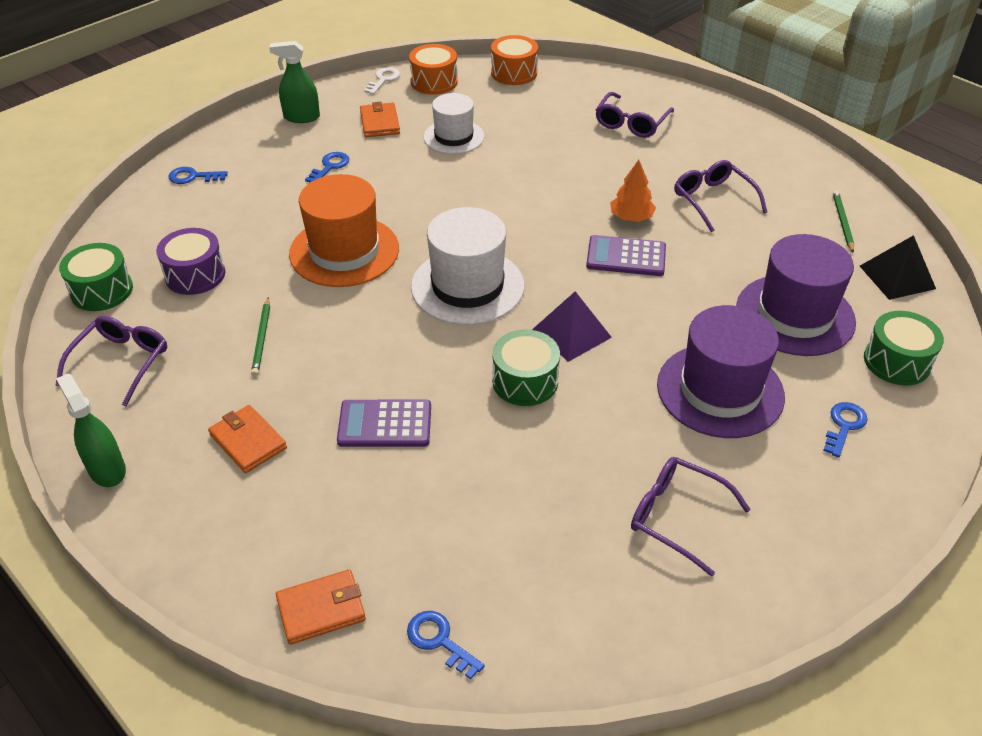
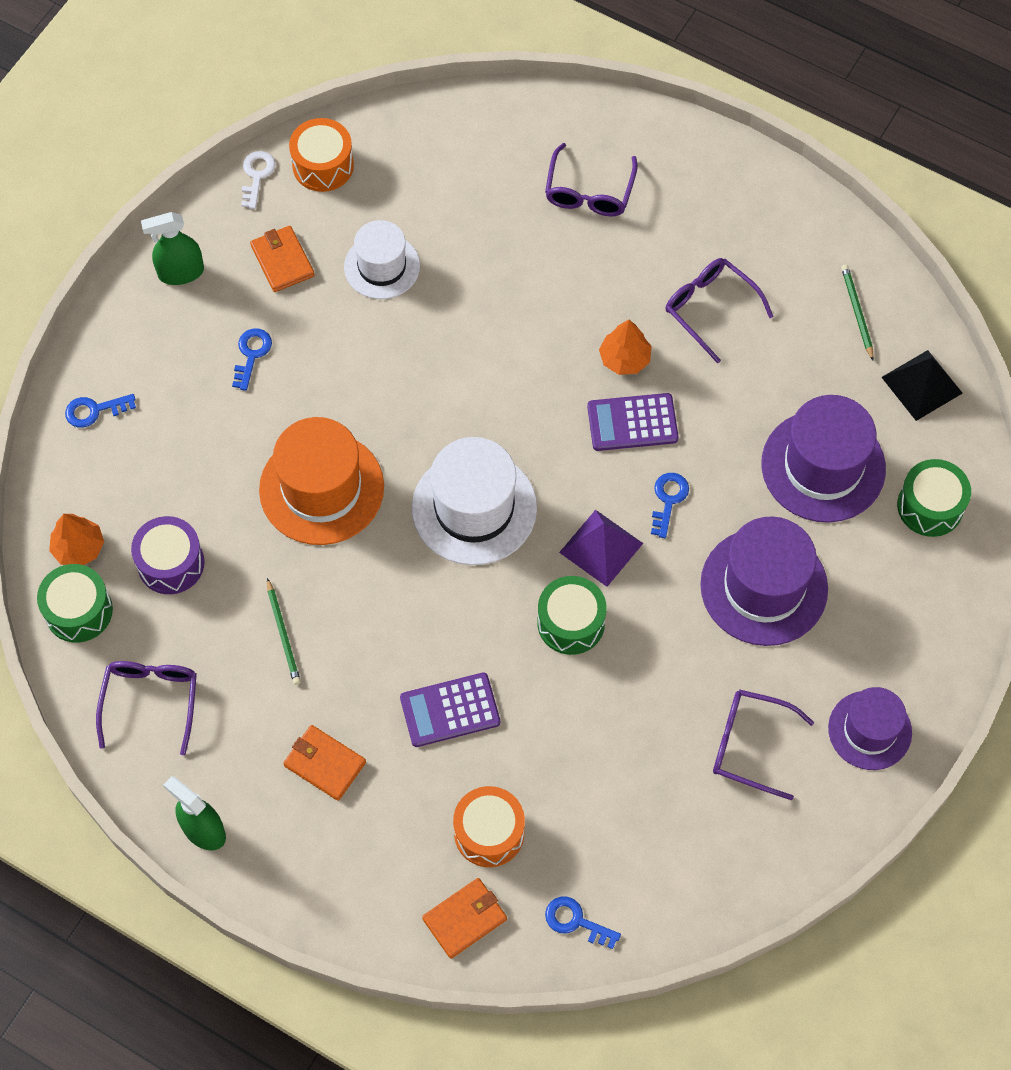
camera: 15 degrees left, 20 degrees up
(128, 252) = (79, 548): none -> orange tree
(514, 73) = (419, 124): orange drum -> orange drum (489, 833)
(810, 531) = (869, 730): none -> purple hat
(844, 425) = (887, 601): blue key -> blue key (668, 499)

